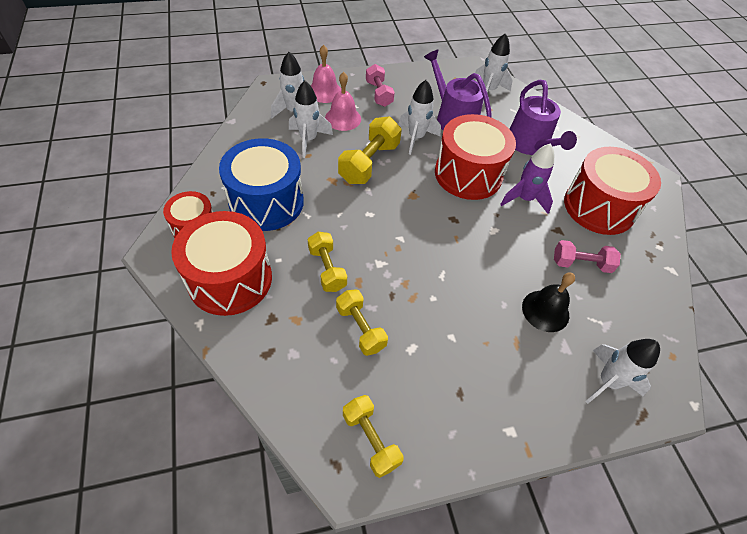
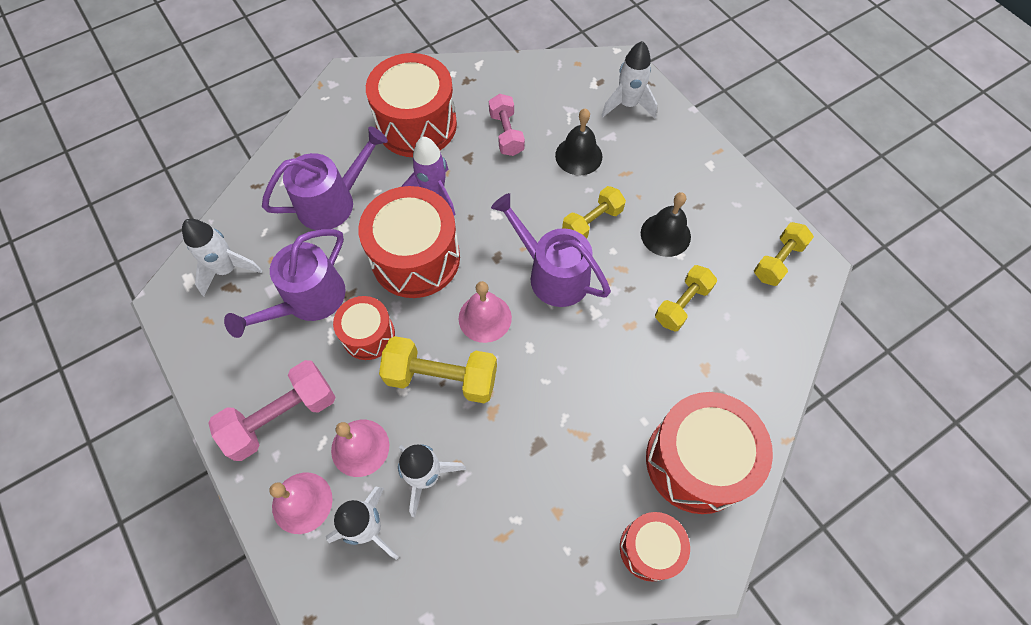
camera: 105 degrees left, 10 degrees up
(266, 202) = (566, 478): blue drum -> none
(327, 269) = (630, 363): yellow dumbbell -> yellow dumbbell (592, 222)
(379, 94) = (282, 417): pink dumbbell -> pink dumbbell, size x1.51
(404, 197) = (485, 318): none -> pink bell
(416, 138) = (368, 335): white rocket -> red drum
(425, 248) = (552, 274): none -> purple watering can
(436, 347) = (665, 234): none -> black bell

